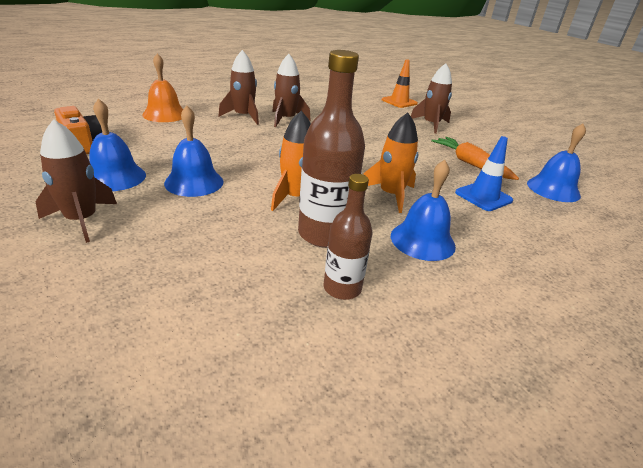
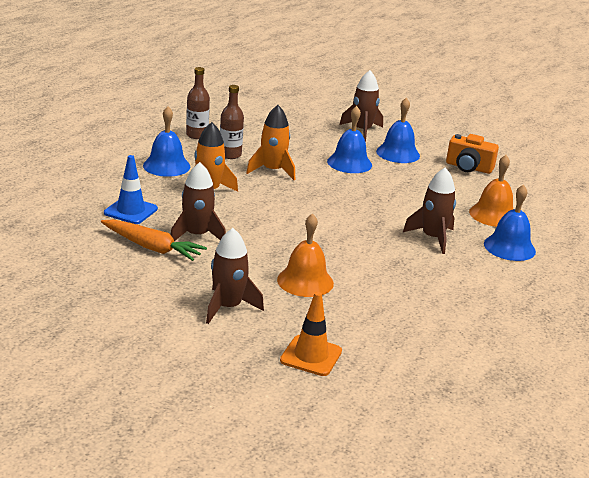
camera: 150 degrees right, 5 degrees down
(286, 119) = (391, 249): brown rocket -> brown rocket (197, 235)
(324, 234) = (230, 155): brown bottle -> brown bottle, size x0.61
(369, 122) = (305, 281): none -> orange bell
(553, 189) = (60, 239): blue bell -> blue bell (509, 247)

